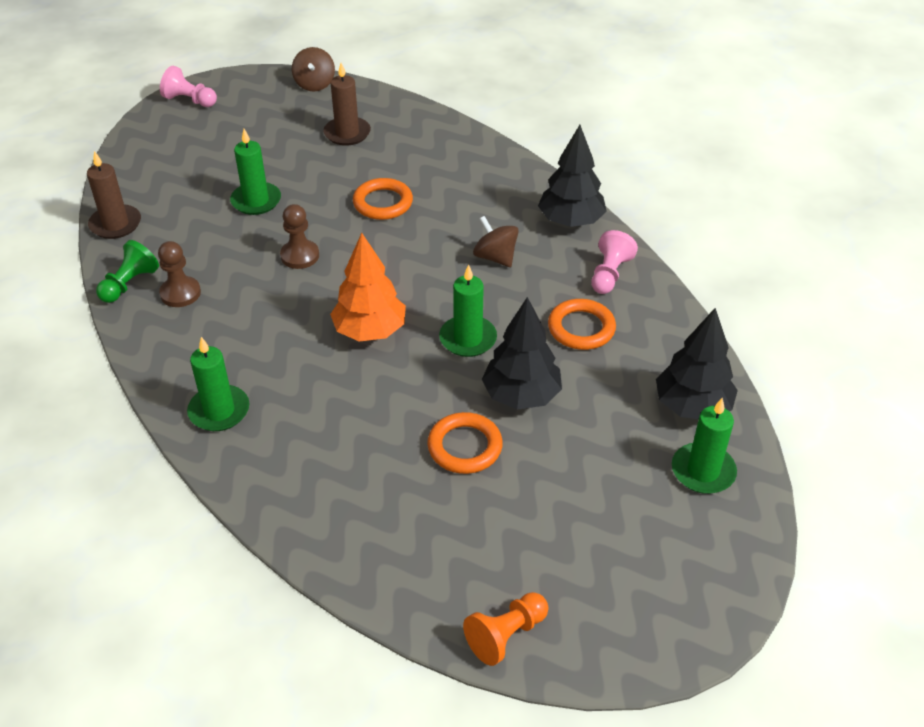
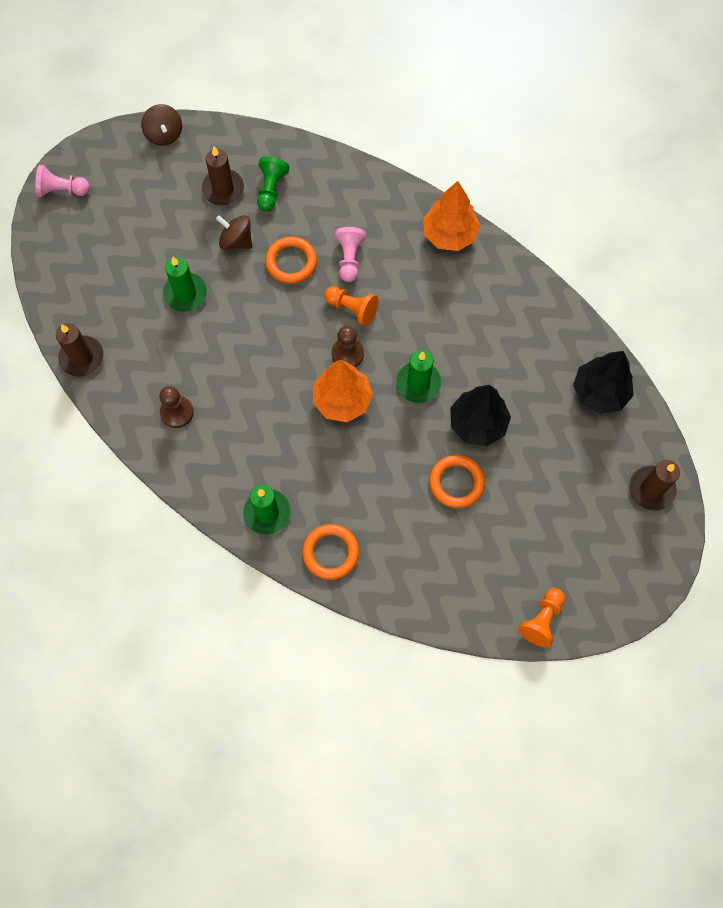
camera: 20 degrees left, 25 degrees up
(129, 284) = (130, 416): green pawn -> green pawn (271, 189)
(300, 256) = (251, 342): brown pawn -> brown pawn (347, 353)
(427, 255) = (352, 309): none -> orange pawn
(495, 257) = (405, 293): brown spinning top -> brown spinning top (236, 241)
(570, 221) = (449, 235): black tree -> orange tree
(581, 328) = (497, 345): orange ring -> orange ring (330, 553)
(609, 274) = (499, 283): pink pawn -> pink pawn (349, 258)
(703, 471) = (624, 447): green candle -> none
(724, 528) = (651, 489): none -> brown candle

